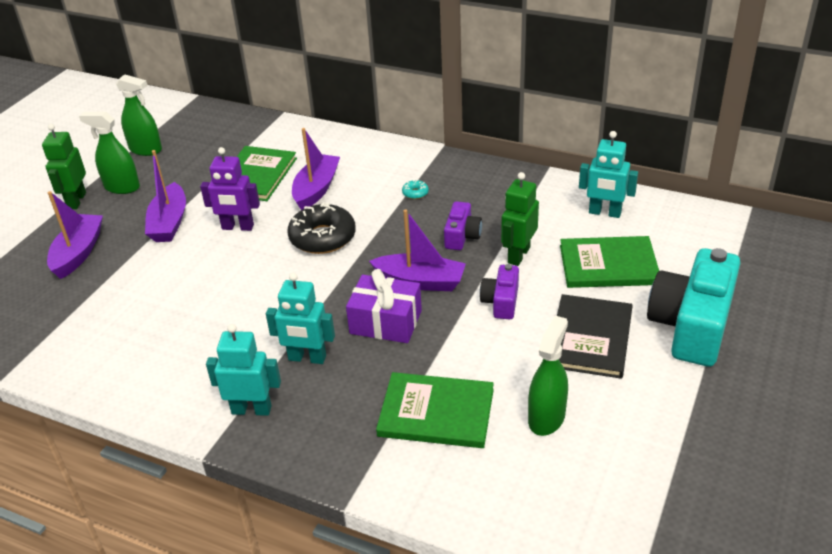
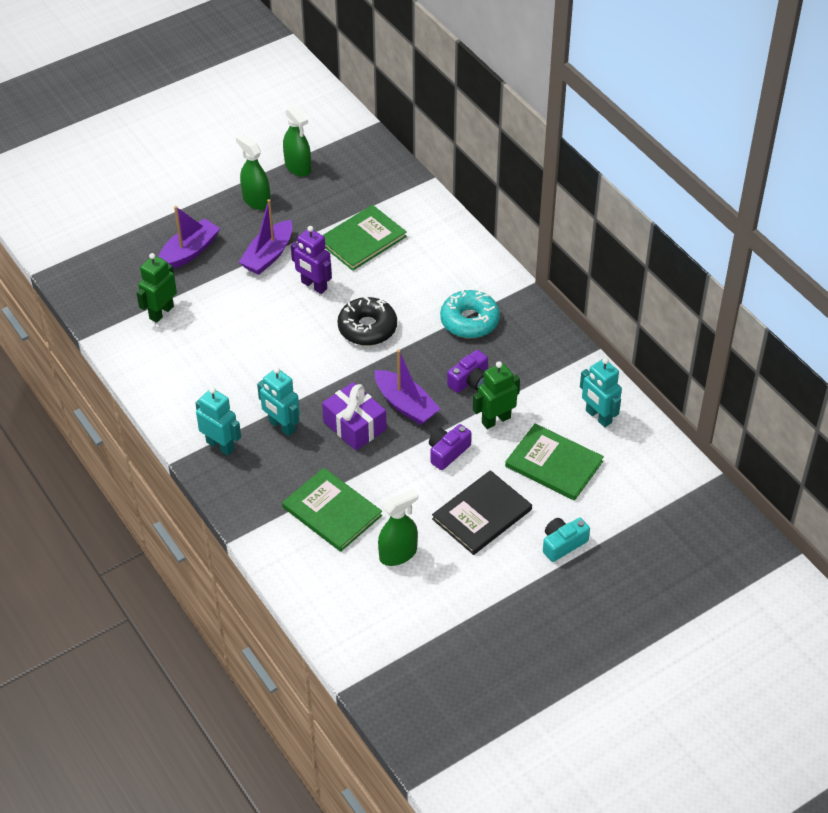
camera: 30 degrees right, 10 degrees up
(76, 201) = (216, 198): green robot -> green robot (161, 312)
(316, 189) = (398, 277): purple boat -> none
(415, 193) = (469, 321): turquoise donut -> turquoise donut, size x2.41
(692, 325) = (563, 544): turquoise camera -> turquoise camera, size x0.50

